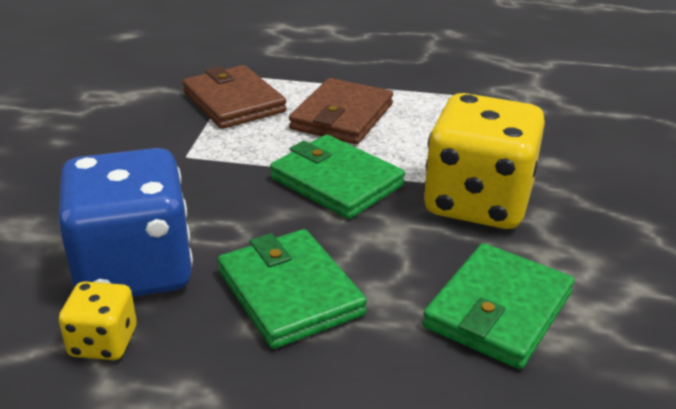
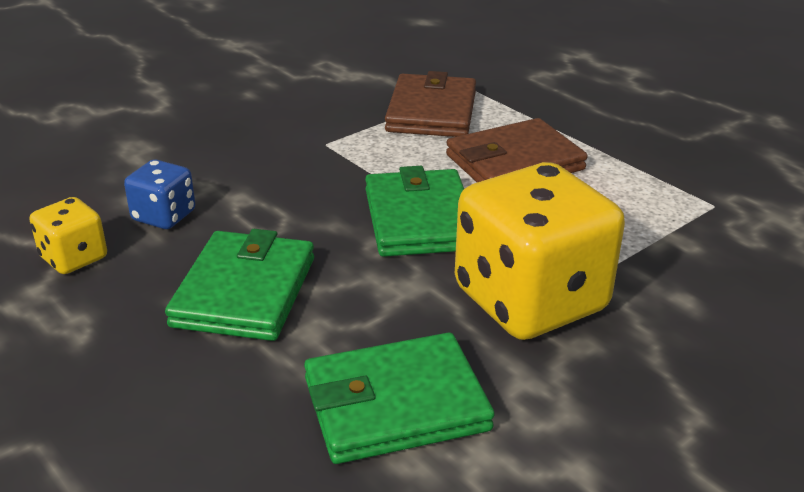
camera: 40 degrees right, 0 degrees up
(134, 269) = (164, 216): blue dice -> blue dice, size x0.47

